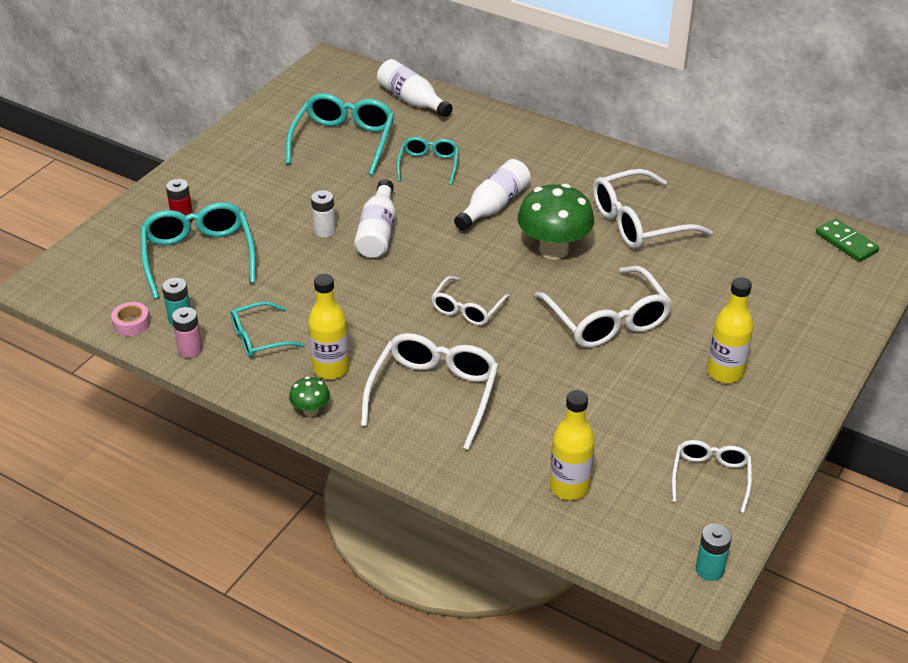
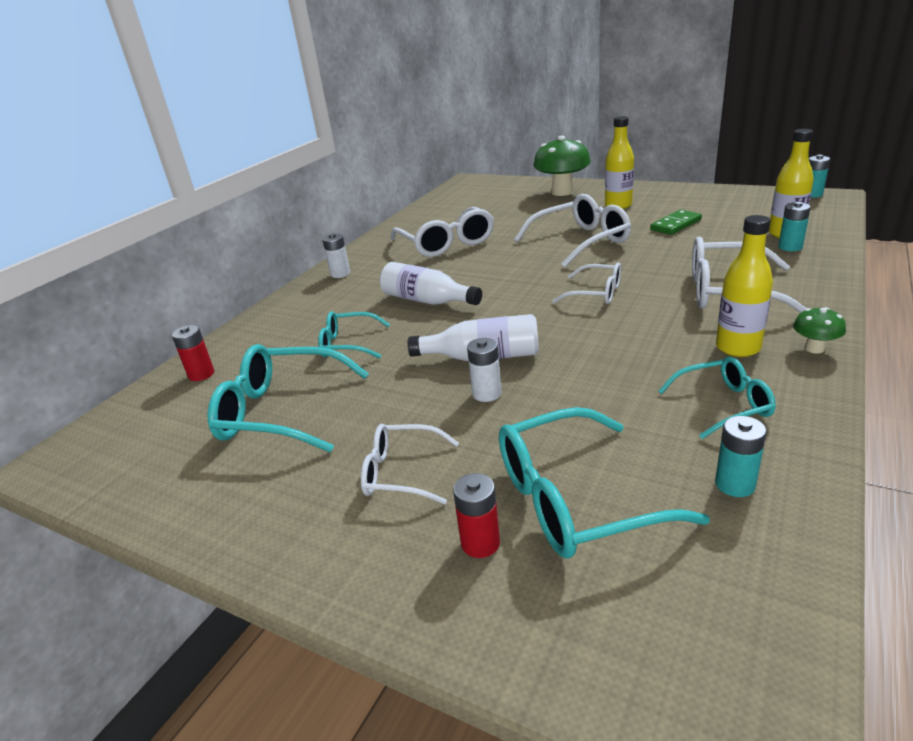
camera: 90 degrees left, 10 degrees down
(131, 323) = (780, 540): pink tape -> none
(190, 350) = (790, 459): pink battery -> none
(259, 338) = (723, 405): turquoise glasses -> turquoise glasses turned 75 degrees counterclockwise
(412, 100) = (201, 374): white bottle -> red battery
(527, 476) = (790, 247): none -> turquoise battery
(553, 250) = (492, 268): green mushroom -> green mushroom (562, 192)
(579, 154) = (340, 274): none -> white battery
(710, 477) = (728, 201): white glasses -> white glasses (401, 472)
(846, 242) = (461, 189): green domino -> green domino (675, 225)

